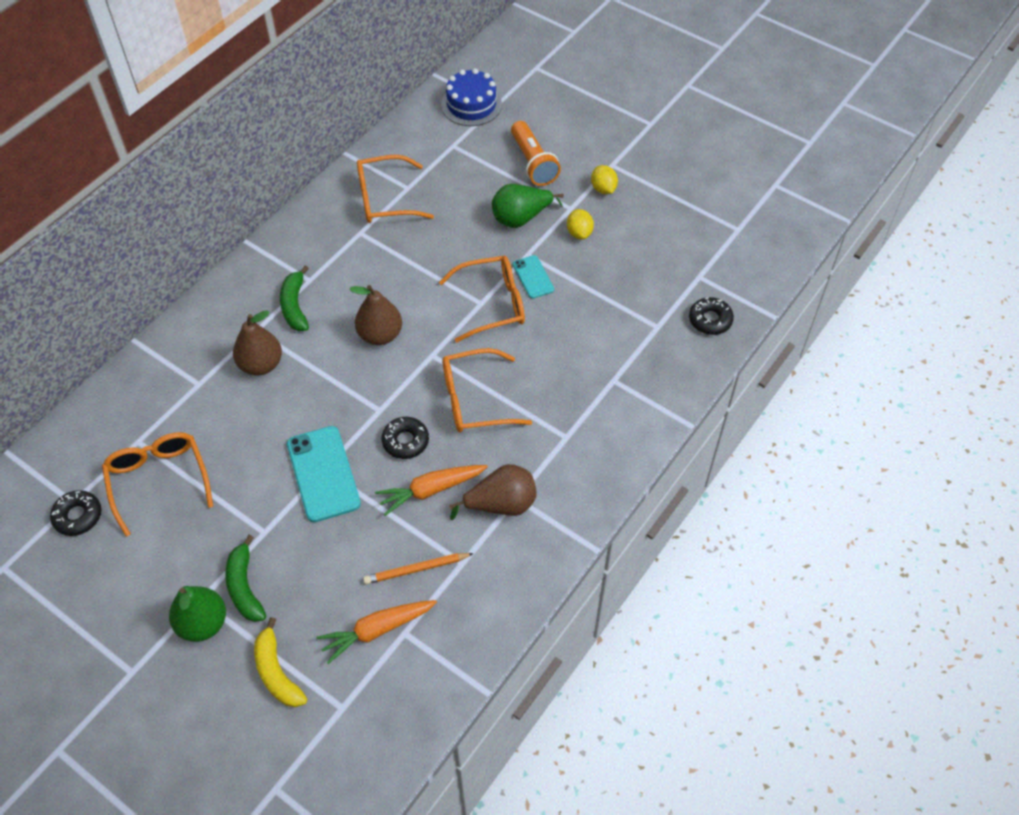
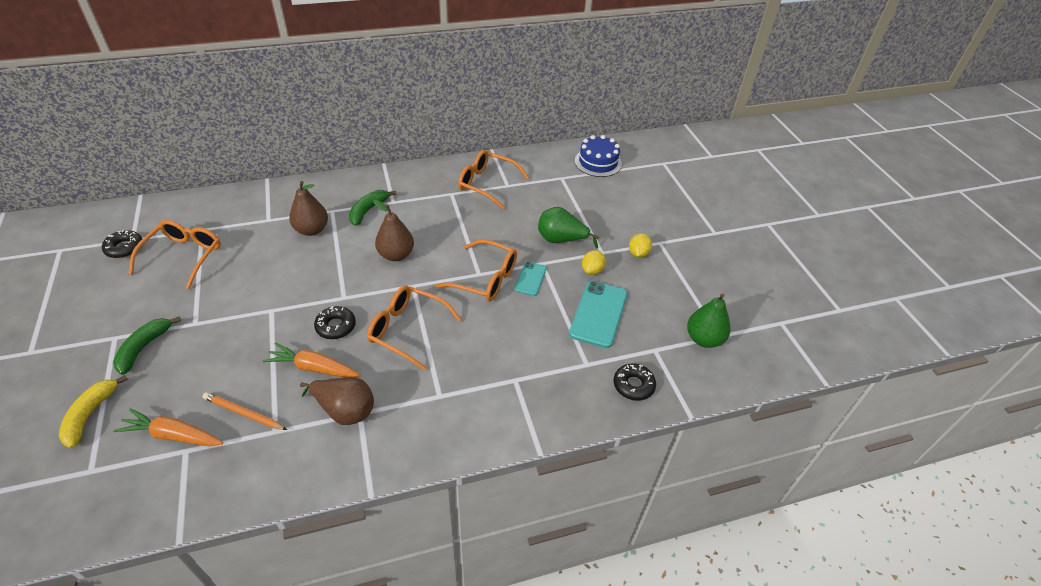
camera: 35 degrees right, 10 degrees down
(203, 623) = (97, 352): green pear -> green pear (703, 339)
(323, 474) = (267, 312): turquoise phone -> turquoise phone (598, 314)
(533, 163) = (604, 213): orange flashlight -> none

